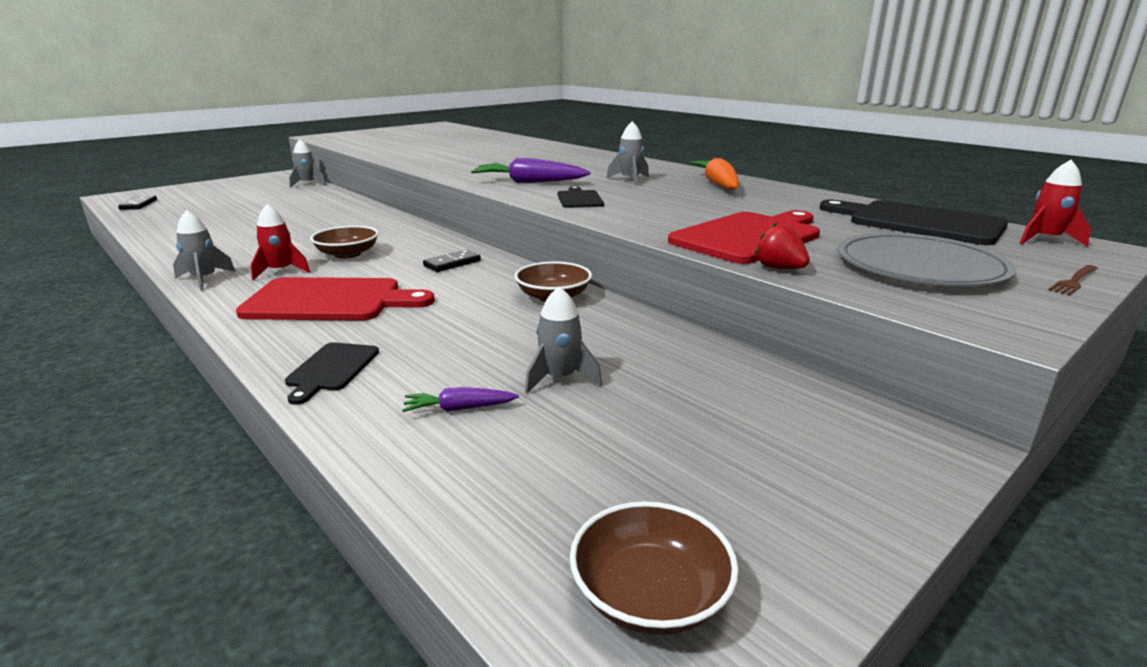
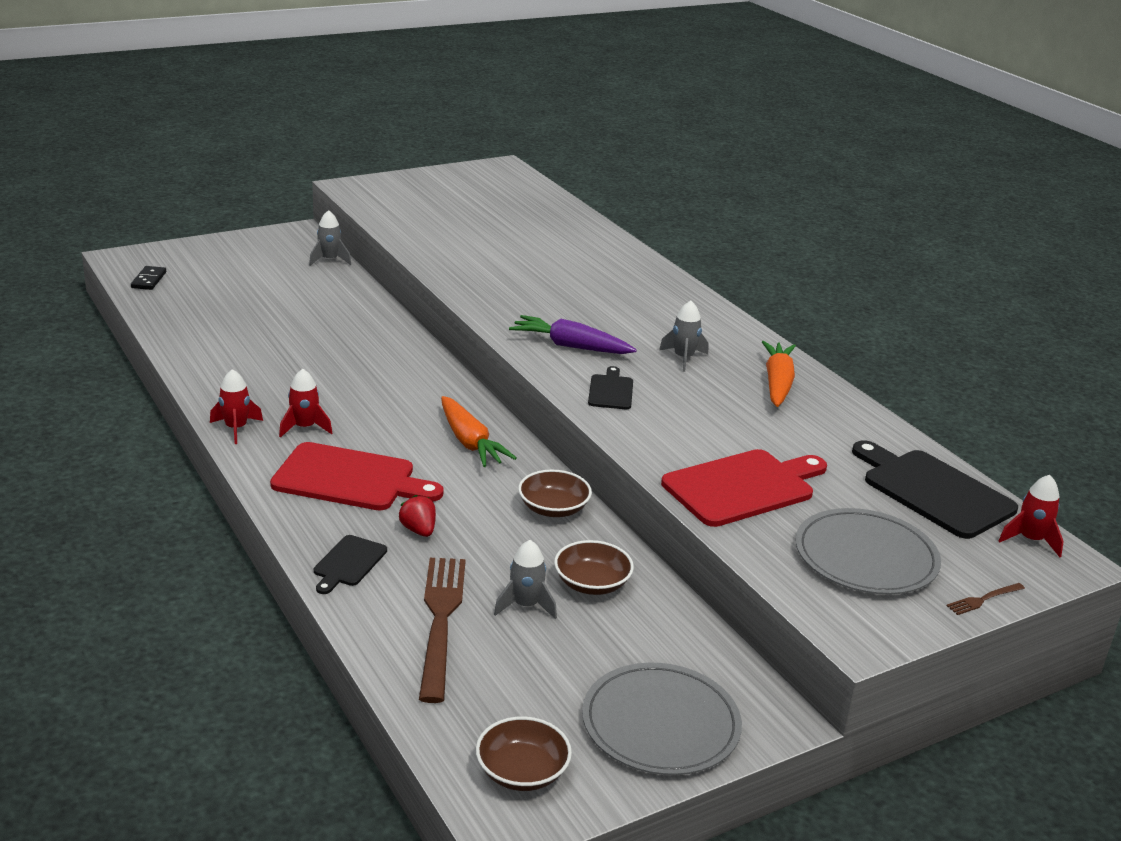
camera: 10 degrees right, 5 degrees up
(204, 279) = (236, 428): grey rocket -> red rocket
(347, 254) = (369, 410): brown bowl -> brown bowl (592, 583)
(452, 263) = (470, 442): black domino -> orange carrot
(459, 409) = (441, 620): purple carrot -> brown fork
(779, 268) = (737, 538): red strawberry -> red strawberry (419, 530)
(803, 480) = (660, 723): none -> grey plate

